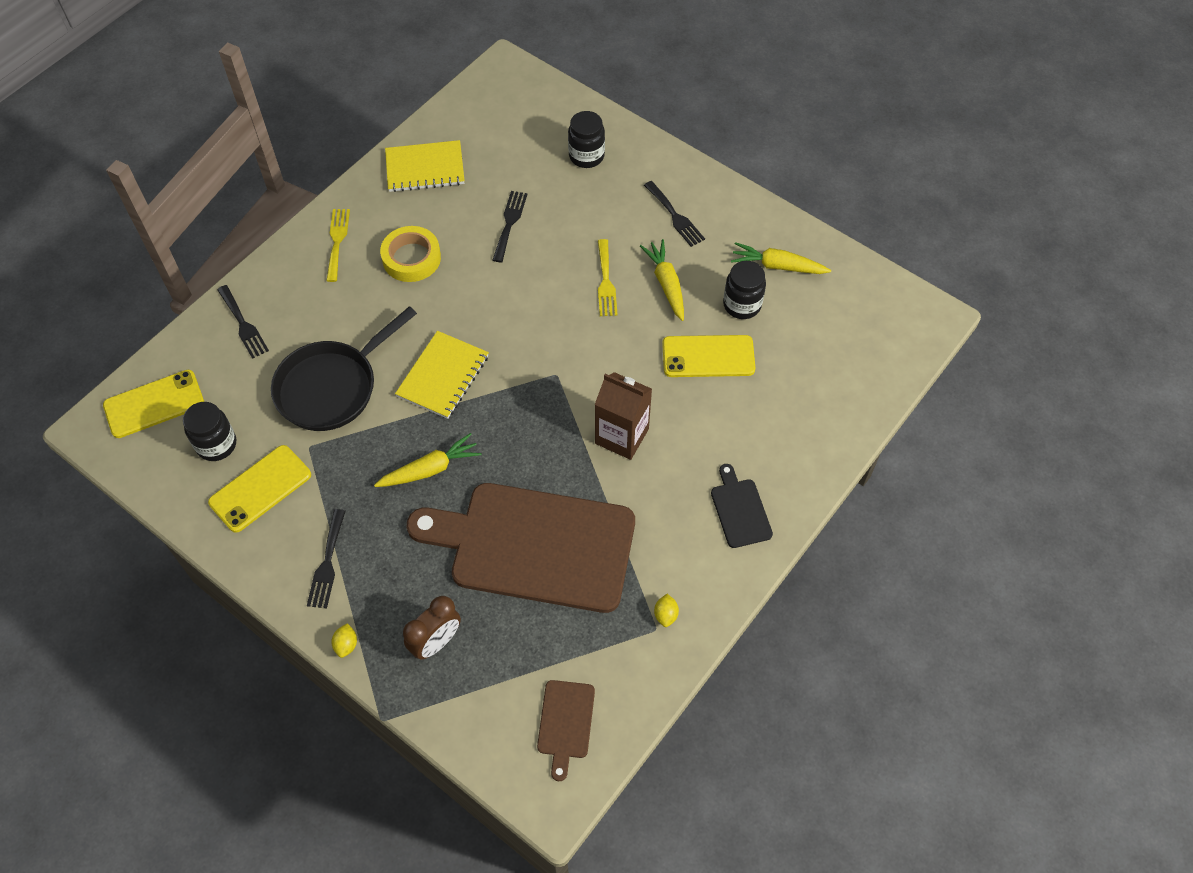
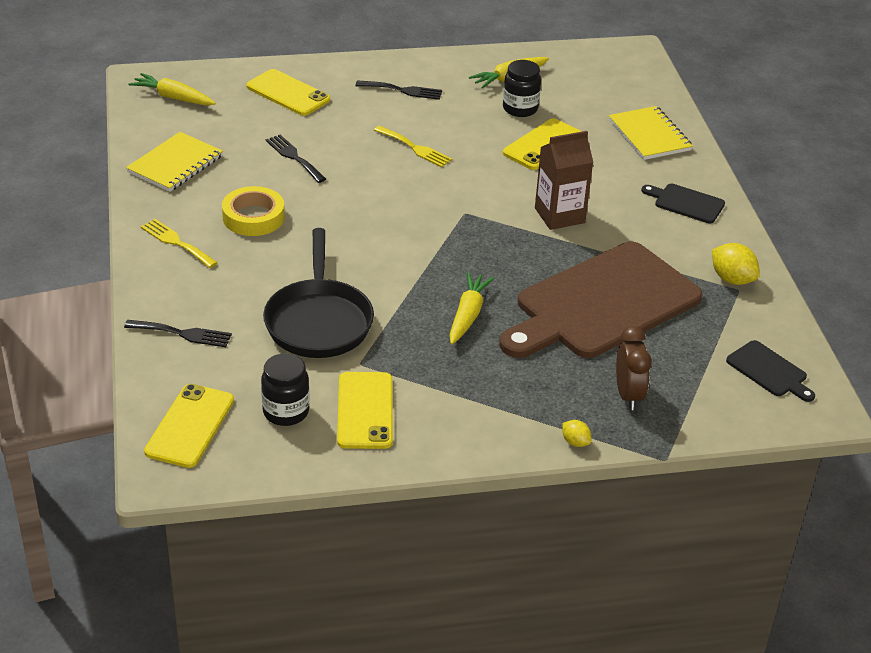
camera: 50 degrees left, 20 degrees down
(327, 563) = (486, 412): black fork -> none
(443, 376) = (390, 263): yellow notebook -> yellow notebook (649, 135)
(565, 723) = (769, 371): brown cutting board -> black cutting board
(586, 156) = (288, 93): black jar -> yellow phone
(665, 615) = (732, 279): yellow lemon -> yellow lemon, size x1.77
(666, 284) = (456, 126): yellow carrot -> yellow carrot (173, 97)

